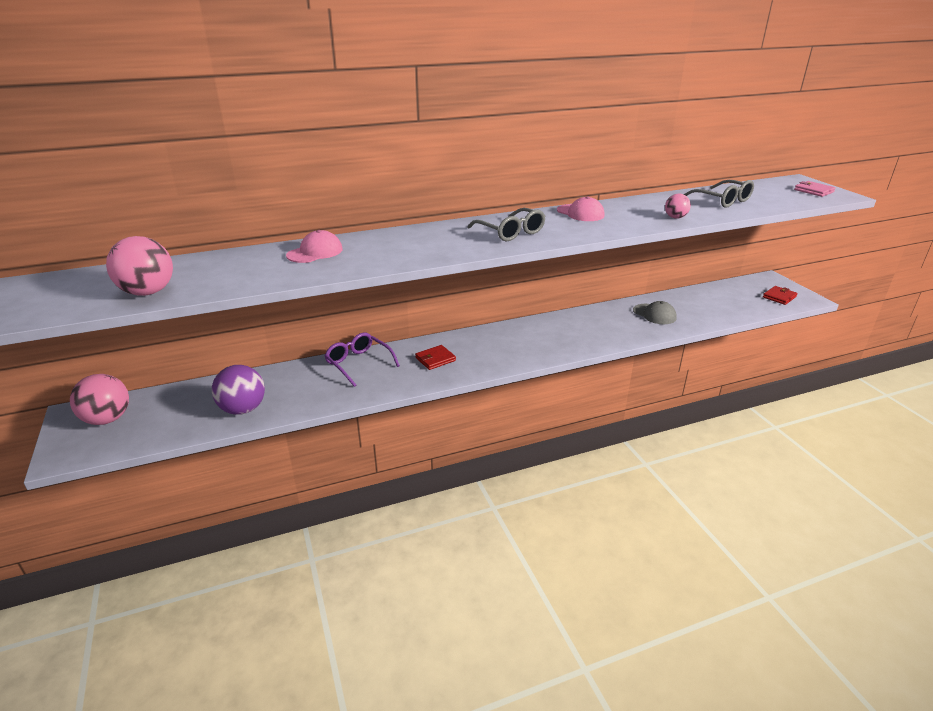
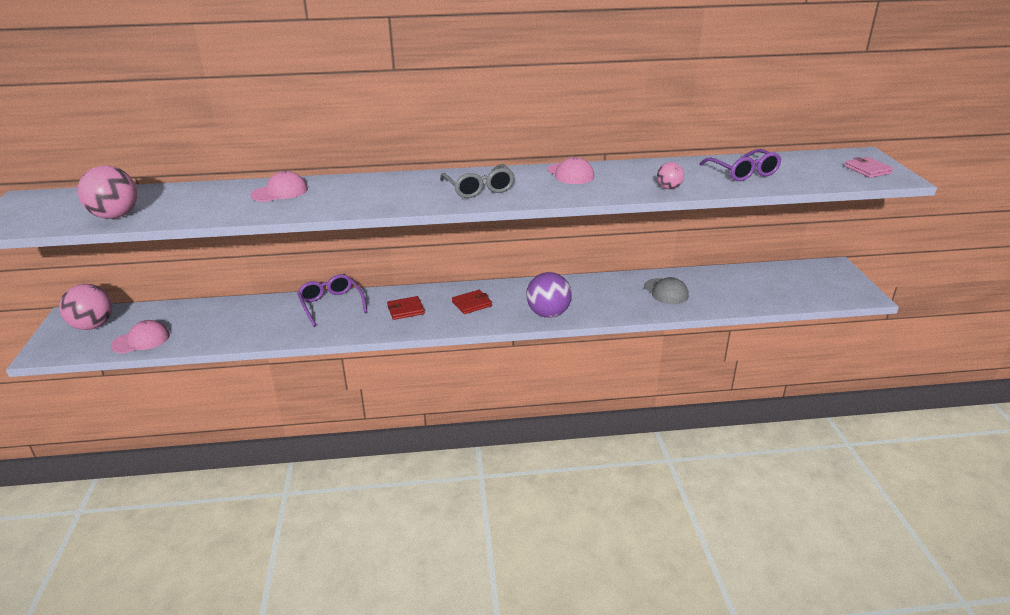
camera: 15 degrees right, 0 degrees up
(173, 426) = (141, 340): none -> pink cap
(243, 409) = (206, 333): purple ball -> purple ball (548, 314)
(722, 200) = (743, 173): grey glasses -> purple glasses
(779, 297) = (829, 289): red wallet -> red wallet (472, 304)

